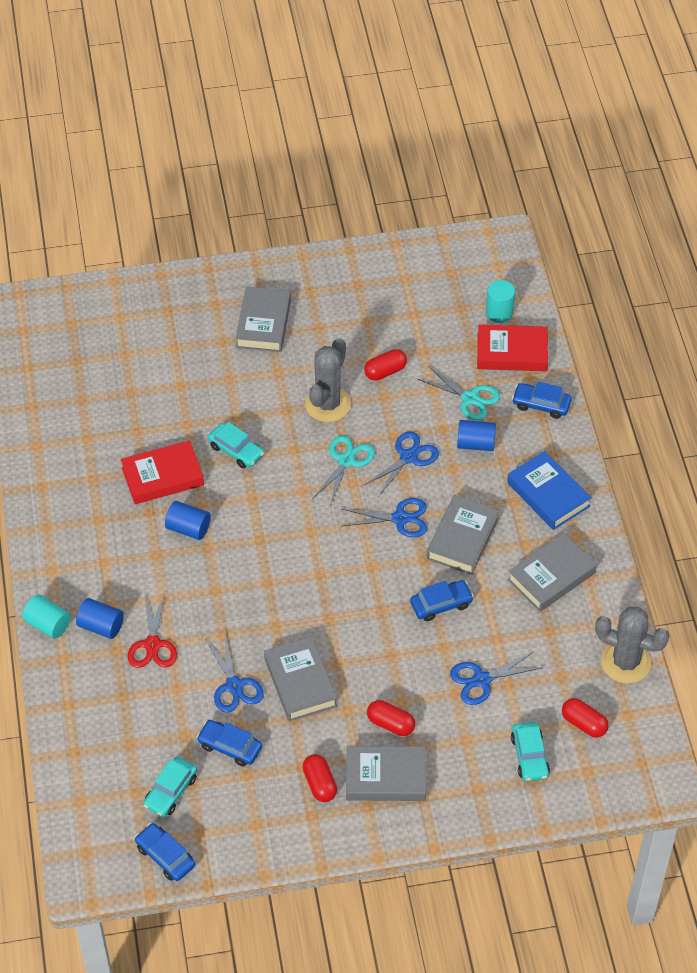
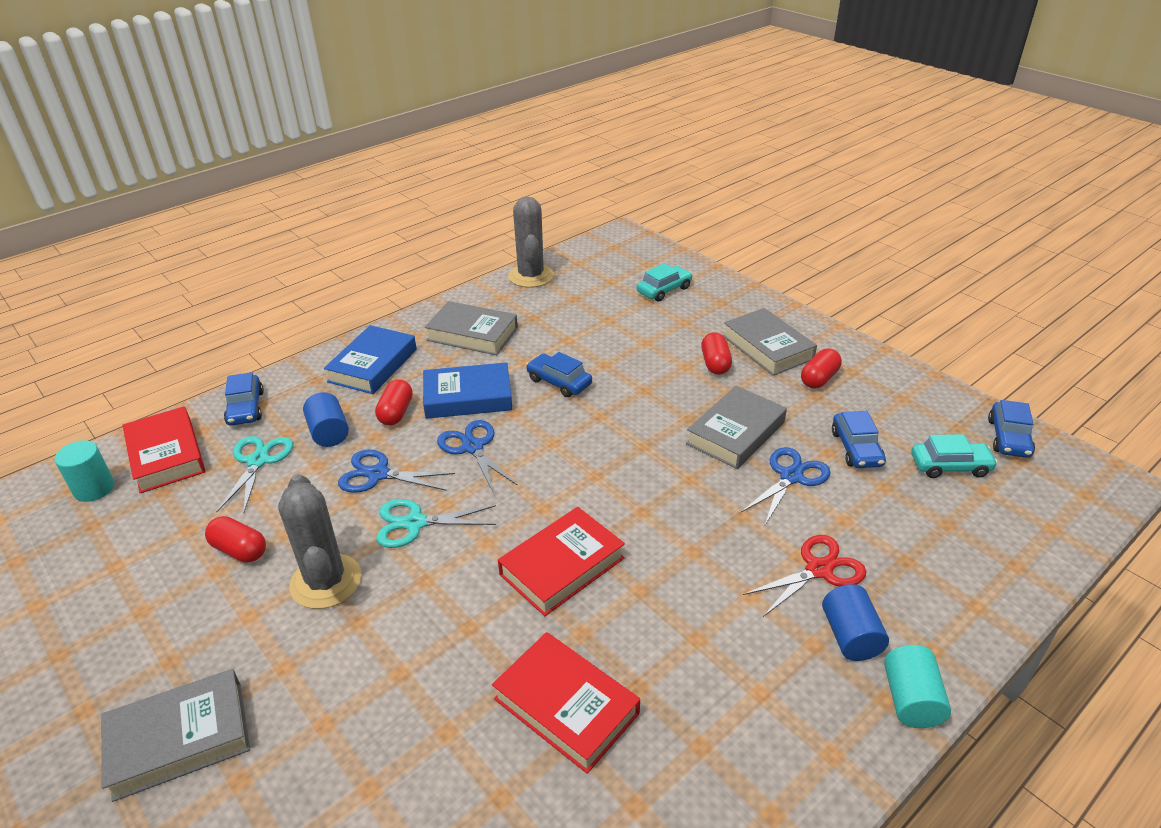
camera: 120 degrees left, 15 degrees down
(188, 528) = (629, 626): blue cylinder -> none
(236, 450) = (463, 641): turquoise car -> none
(255, 518) = (562, 566): none -> red book
(328, 404) = (326, 581): grey cactus -> grey cactus turned 75 degrees clockwise
(462, 538) = (468, 397): grey book -> blue book
(481, 680) = (618, 333): blue scissors -> none
(583, 724) = (608, 277): red capsule -> red capsule (396, 413)

